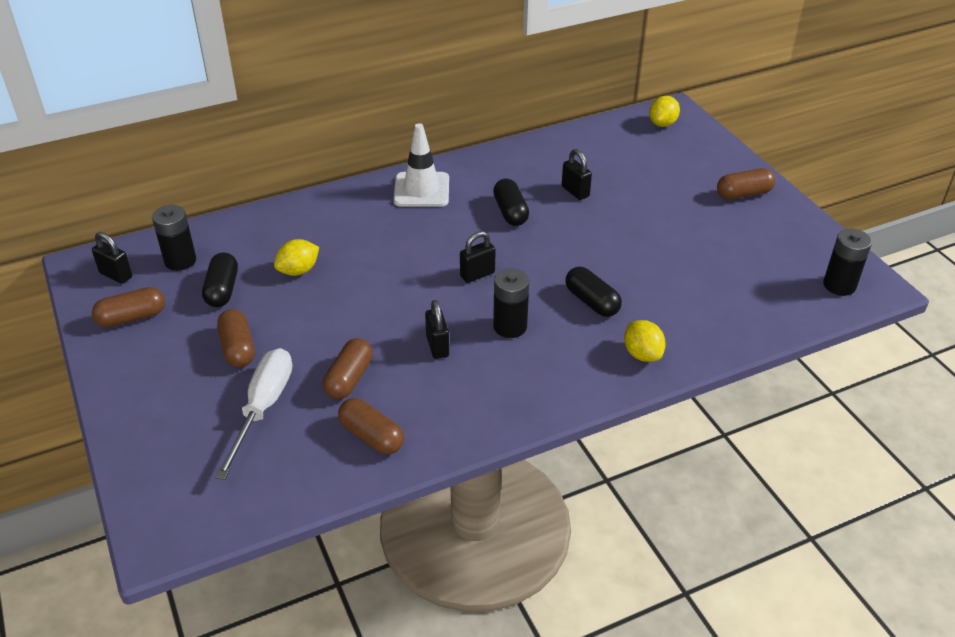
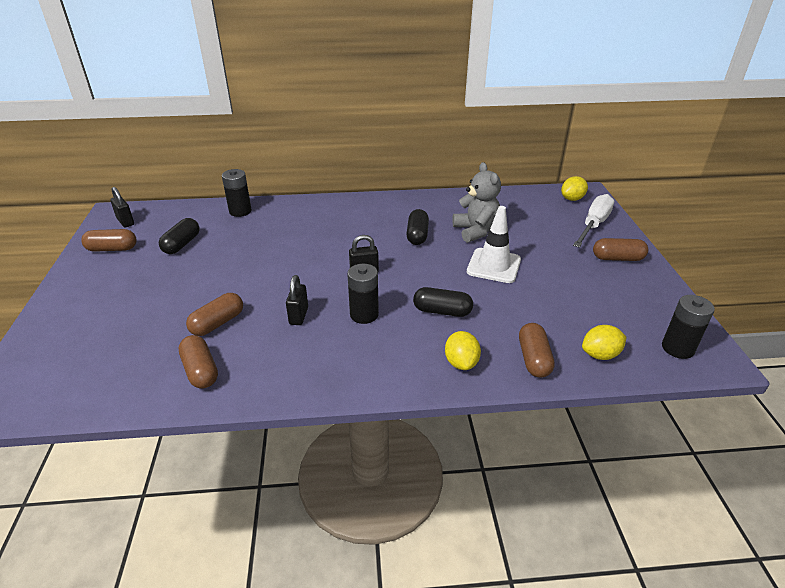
camera: 20 degrees right, 5 degrees down
(180, 261) = (171, 221): black battery -> black battery (240, 211)
(238, 348) = (160, 284): brown capsule -> brown capsule (533, 359)
(263, 408) = (142, 329): white screwdriver -> white screwdriver (593, 225)
(298, 271) = (240, 243): yellow lemon -> yellow lemon (600, 354)
(421, 190) = (362, 209): white traffic cone -> white traffic cone (494, 266)
(575, 191) = (476, 231): black padlock -> grey teddy bear
(592, 302) = (442, 311): black capsule -> black capsule turned 60 degrees counterclockwise

